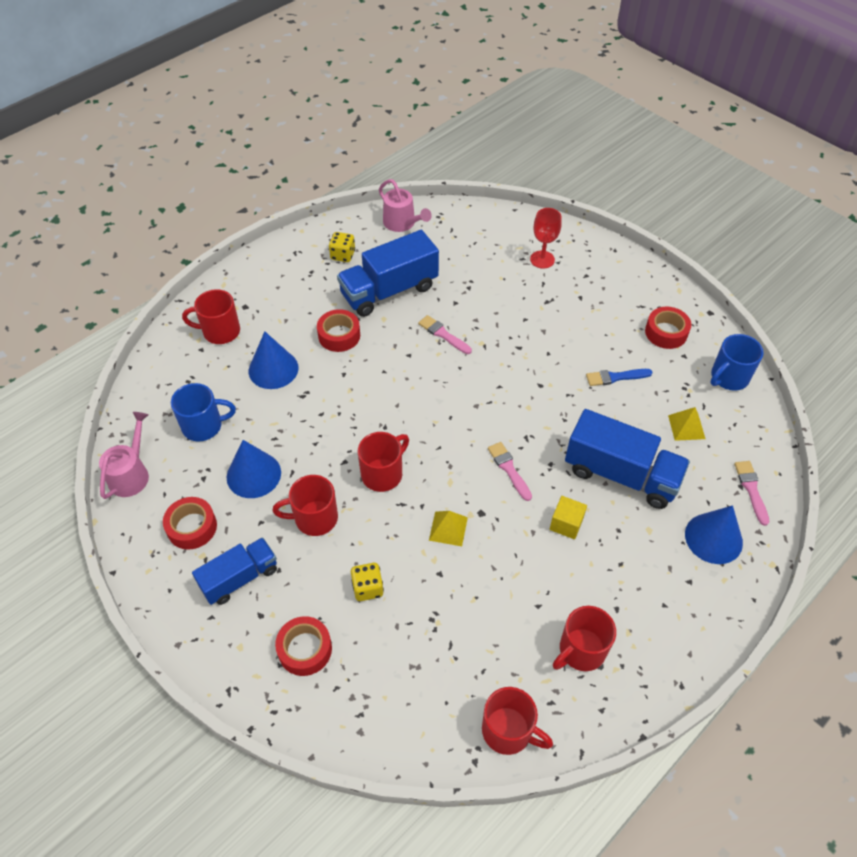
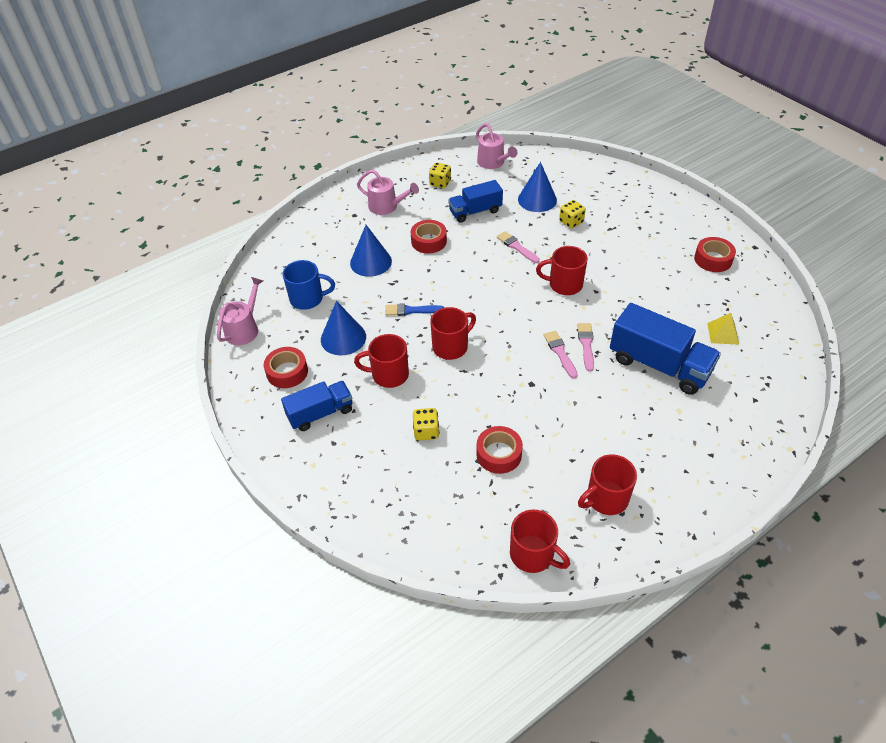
camera: 10 degrees right, 5 degrees down
(220, 331) = (331, 231): red mug -> red mug (564, 285)
(283, 292) = (387, 207): none -> pink watering can
(305, 649) = (366, 472): red tape -> red tape (499, 454)
(389, 291) = (475, 211): blue truck -> blue truck, size x0.63
(448, 528) = (501, 393): yellow pyramid -> none
(502, 296) = (571, 222): none -> yellow dice
(542, 259) = (609, 197): red goblet -> none
(566, 524) = (605, 399): yellow cube -> none
(615, 377) = (663, 290): blue brush -> blue brush (411, 310)
(713, 538) = (737, 422): blue cone -> blue cone (537, 199)
(728, 377) = (766, 298): blue mug -> none
(751, 489) = (777, 387): pink brush -> pink brush (586, 344)

